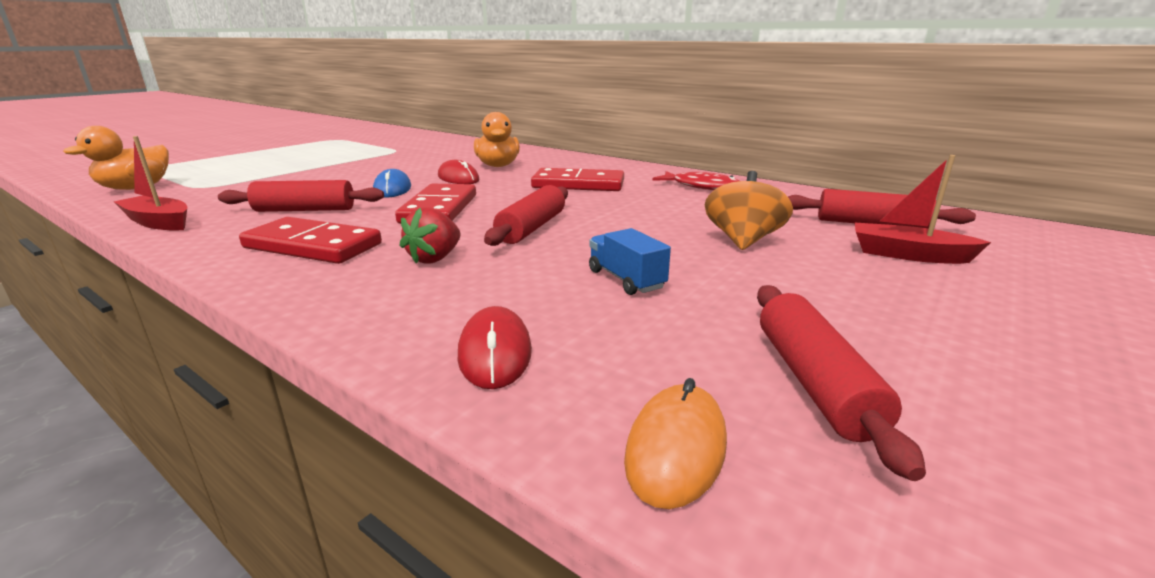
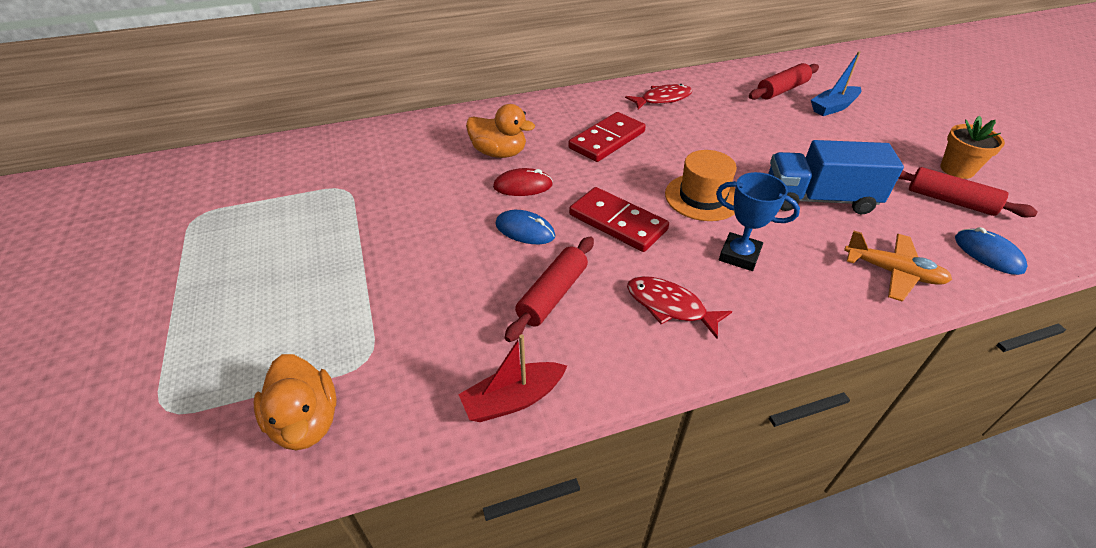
camera: 55 degrees left, 20 degrees up
(313, 246) = (670, 306): red domino -> red fish
(435, 258) = (739, 255): red strawberry -> blue trophy
(495, 352) = (893, 272): red mouse -> orange plane
(532, 228) = (702, 197): red rolling pin -> orange hat
(626, 279) = (819, 199): blue truck -> blue truck, size x1.95
(676, 448) = (988, 254): orange mouse -> blue mouse
(743, 241) = (782, 138): orange spinning top -> none
(908, 255) = (833, 107): red boat -> blue boat
(957, 378) = (957, 169): none -> orange flower pot

